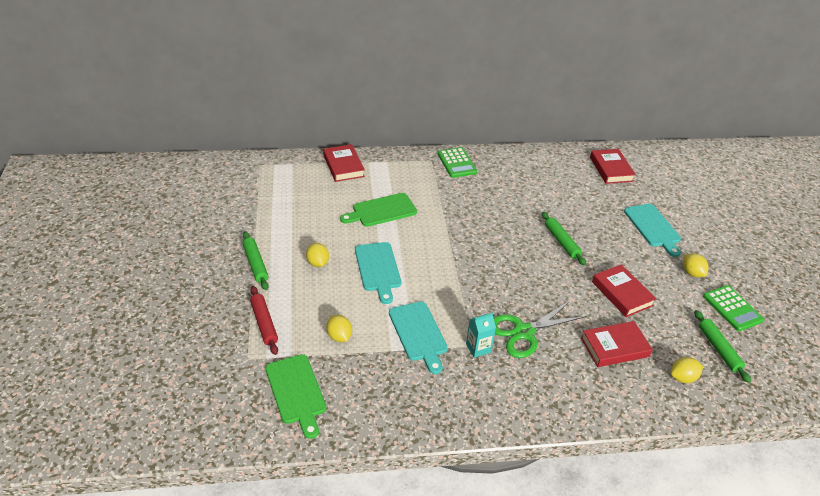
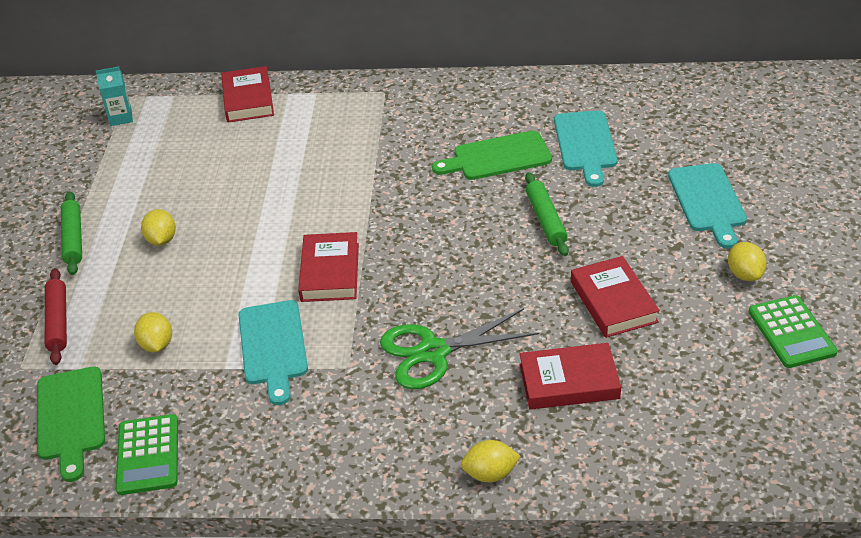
camera: 15 degrees right, 0 degrees up
(378, 269) = (246, 251): turquoise cutting board -> turquoise cutting board (585, 144)
(381, 211) = (282, 166): green cutting board -> green cutting board (497, 157)
(457, 163) = (423, 96): green calculator -> green calculator (148, 455)
(478, 348) = (354, 372): turquoise carton -> turquoise carton (121, 117)
(611, 169) = (673, 108): red book -> red book (330, 272)
(682, 378) = (662, 433): yellow lemon -> yellow lemon (490, 474)
(718, 349) = (741, 394): green rolling pin -> none

